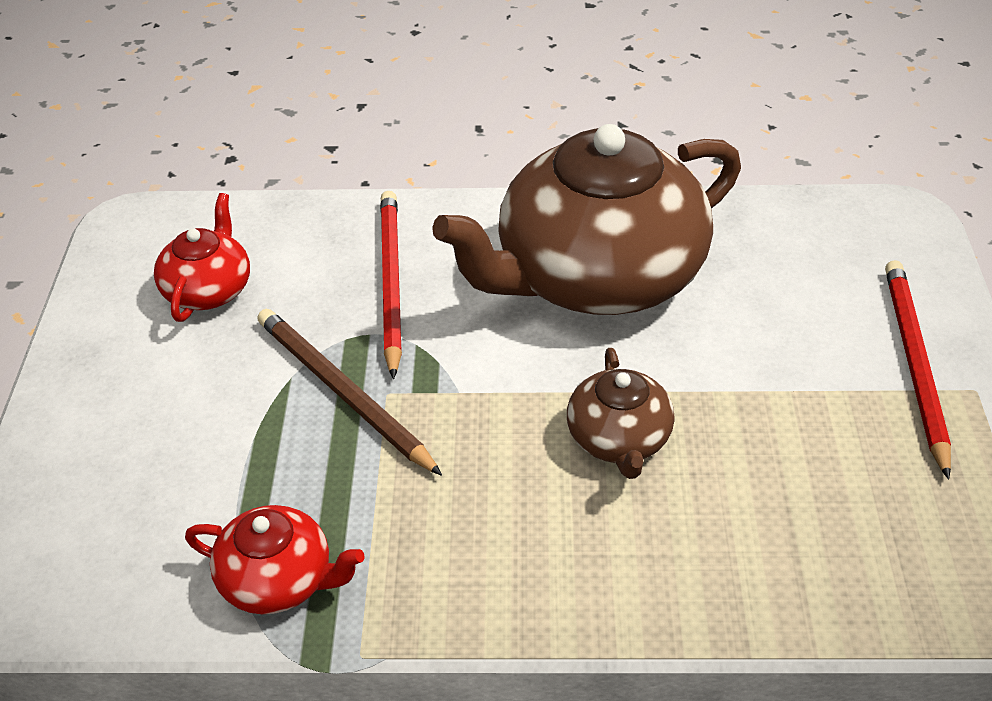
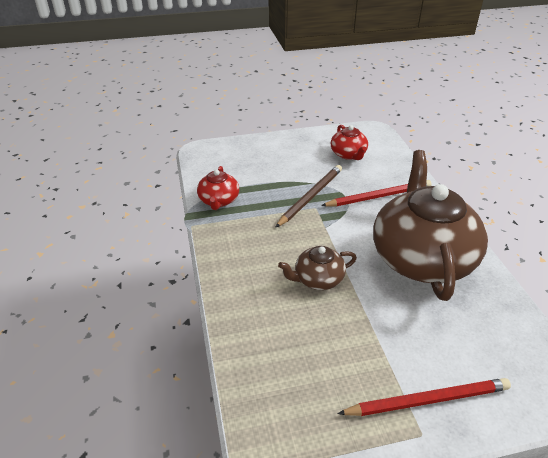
camera: 75 degrees right, 5 degrees down
(208, 290) = (348, 154): red teapot -> red teapot turned 75 degrees clockwise
(597, 276) = (421, 258): brown teapot -> brown teapot turned 45 degrees clockwise

